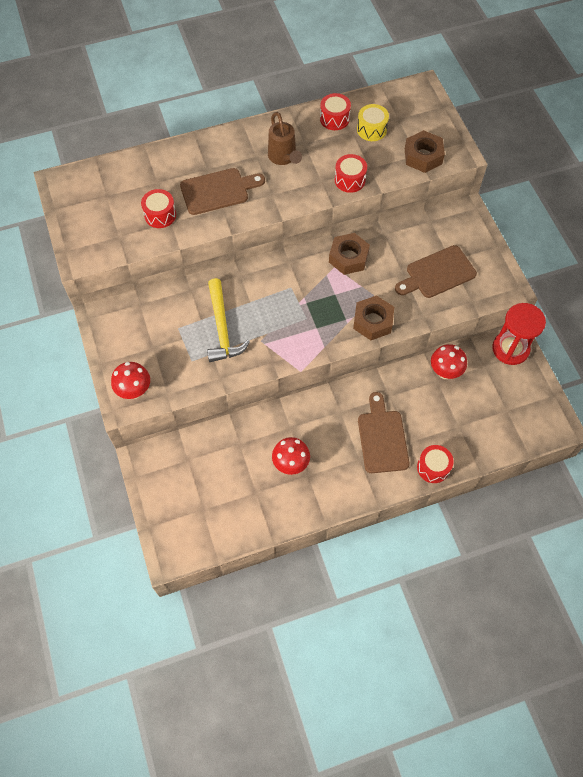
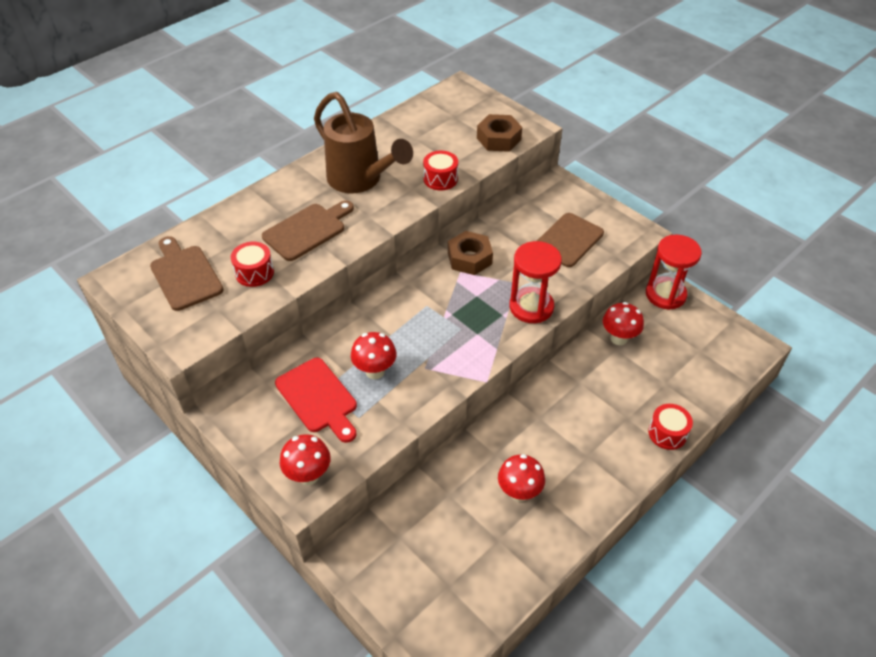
camera: 25 degrees left, 15 degrees down
(170, 333) = (318, 398): none -> red cutting board
(222, 328) = (375, 371): yellow hammer -> red mushroom
(284, 158) = (360, 181): brown watering can -> brown watering can, size x1.68
(334, 119) = (392, 134): red drum -> none
(371, 129) = (434, 132): yellow drum -> none
(373, 321) = (531, 307): brown nut -> red hourglass
(382, 438) = (598, 425): brown cutting board -> brown cutting board (185, 275)

